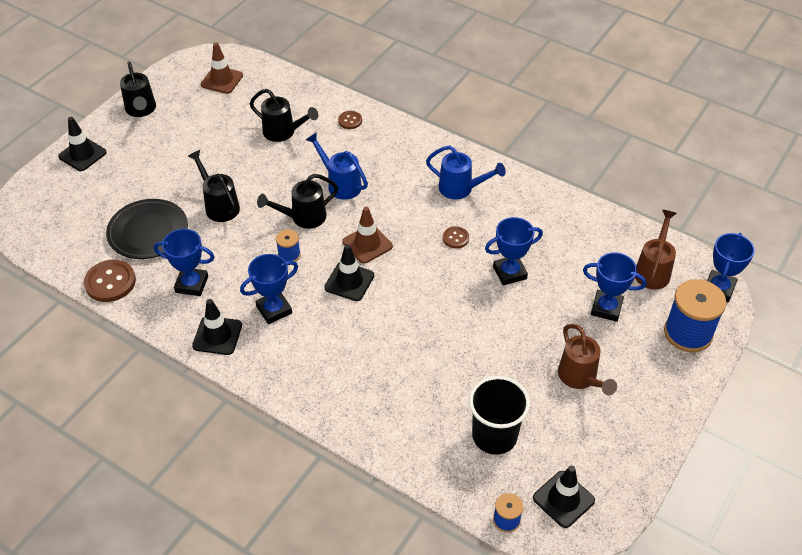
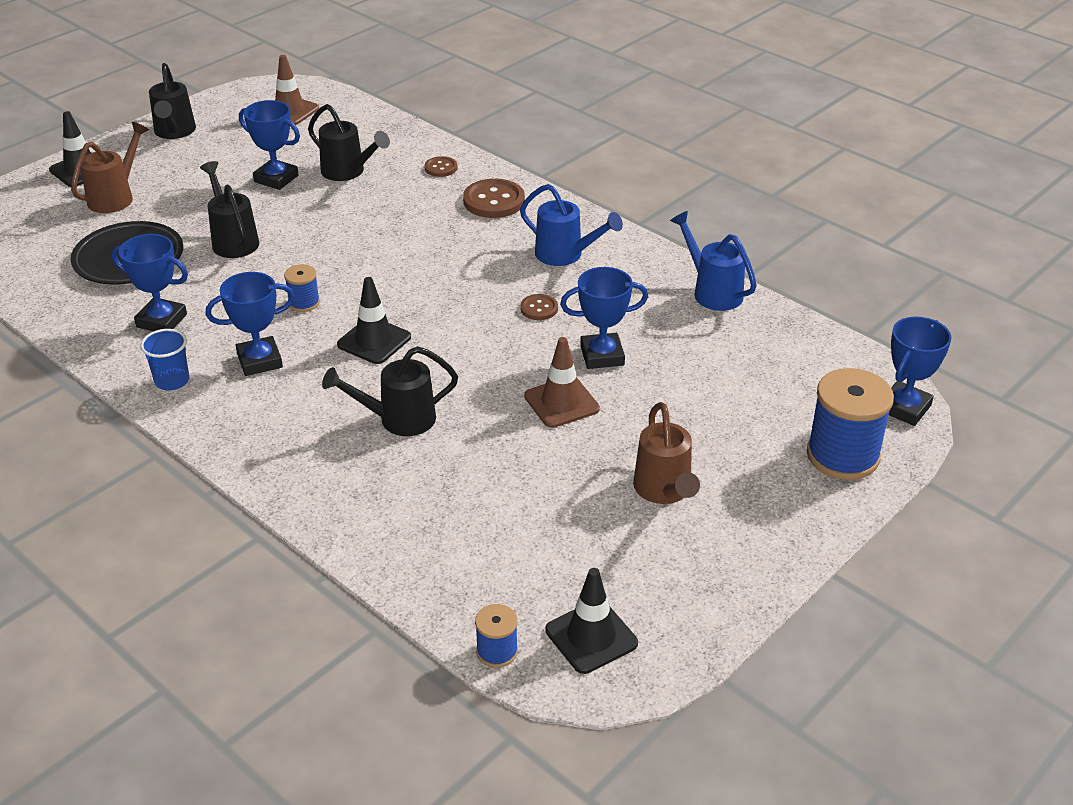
camera: 10 degrees right, 10 degrees down
(110, 282) = (57, 307): brown button -> brown button (494, 201)
(217, 335) = (172, 381): black traffic cone -> blue cup
(303, 217) = (339, 264): black watering can -> black watering can (399, 419)
(340, 184) = (403, 234): blue watering can -> blue watering can (713, 292)
(367, 244) = (414, 302): brown traffic cone -> brown traffic cone (561, 402)
(494, 436) = (514, 545): black cup -> none
(606, 308) = (729, 412): blue trophy -> blue trophy (276, 179)
(653, 270) = (812, 376): brown watering can -> brown watering can (115, 197)

